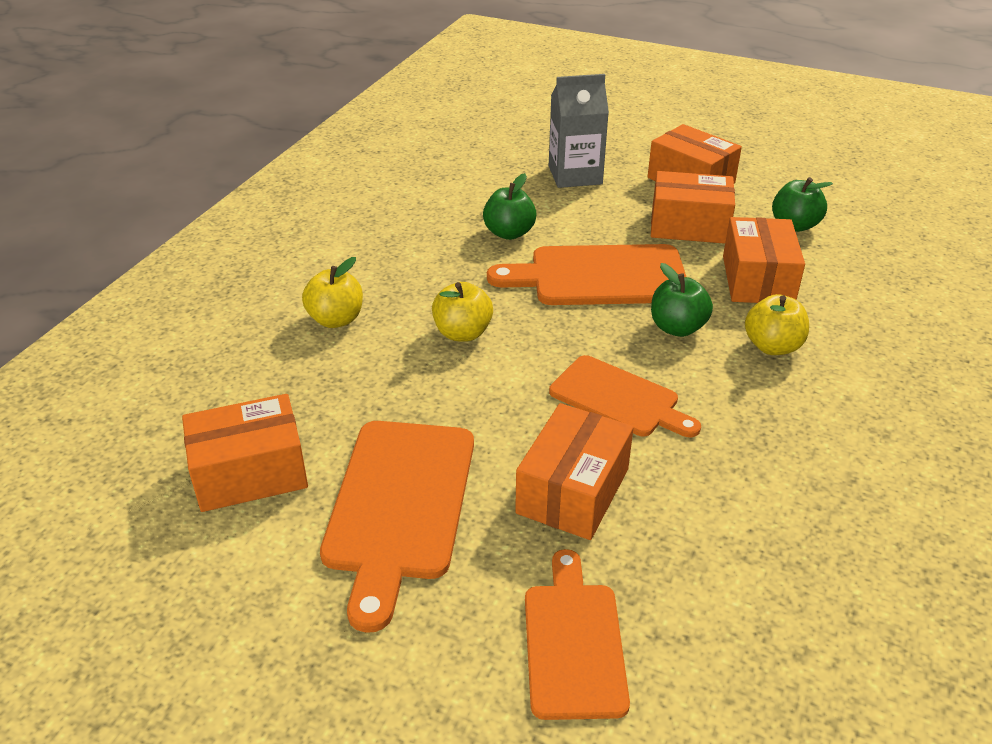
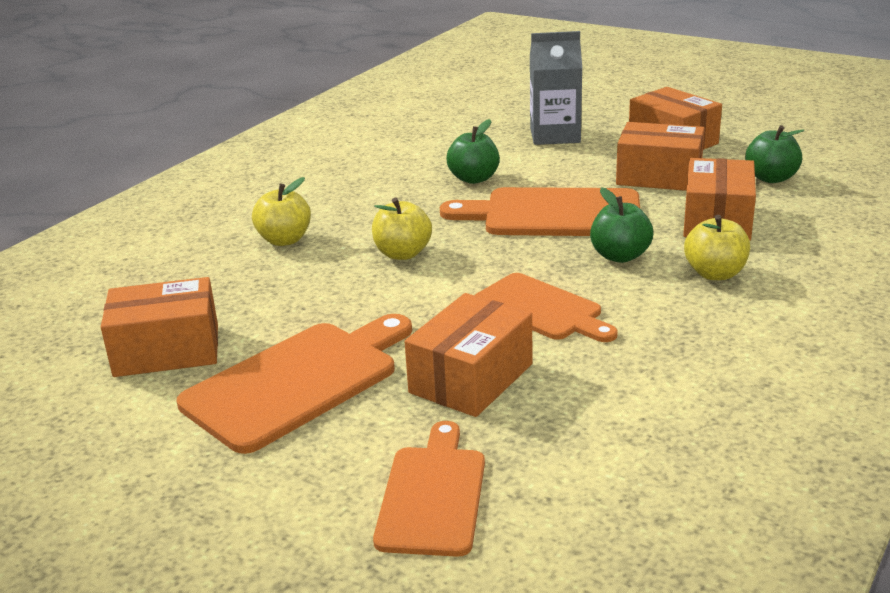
camera: 10 degrees right, 10 degrees down
(399, 505) = (298, 381): orange cutting board -> orange cutting board turned 150 degrees counterclockwise

